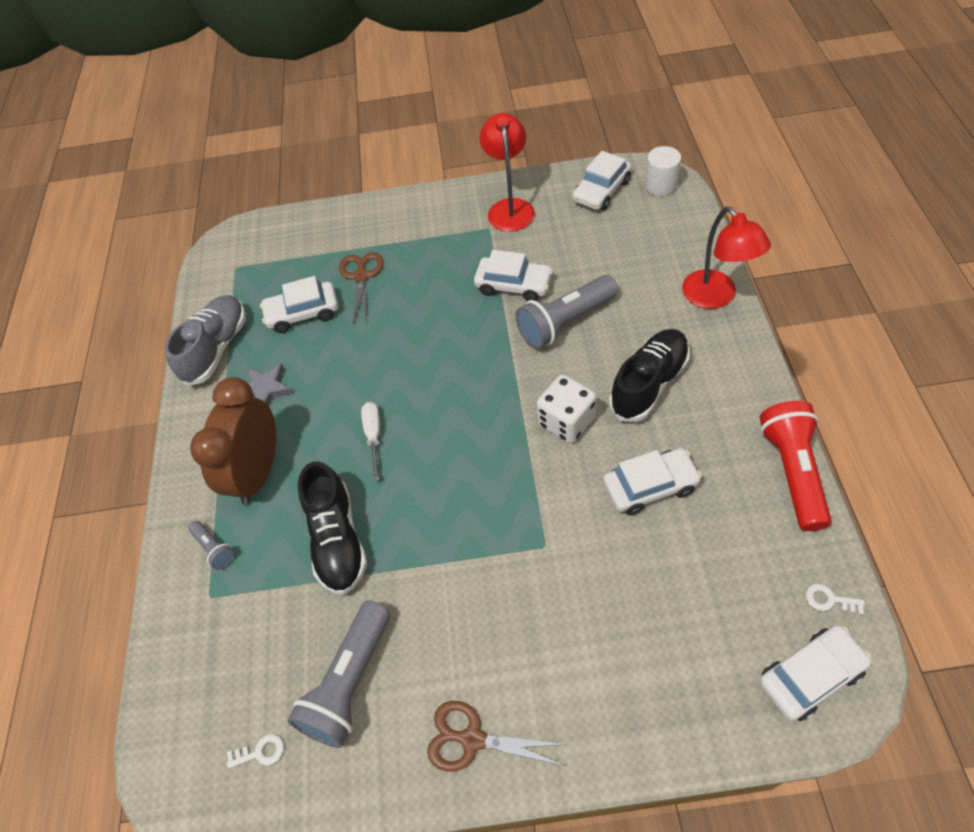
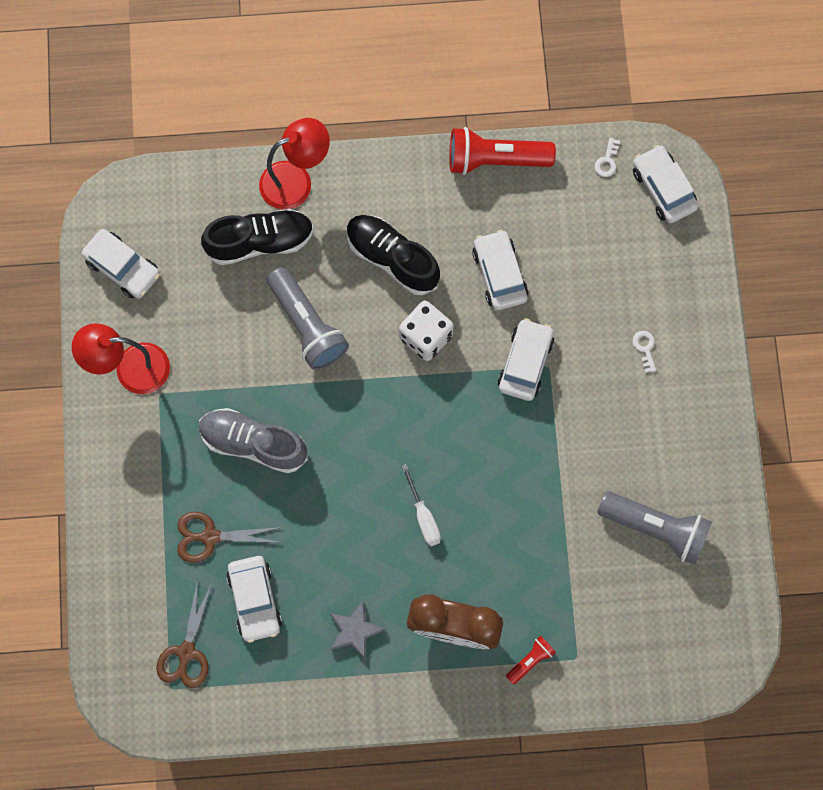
camera: 95 degrees left, 20 degrees up
(214, 548) = (530, 660): grey flashlight -> red flashlight
(216, 348) = (291, 693): grey shoe -> grey shoe (253, 443)
(260, 752) = (706, 596): white key -> white key (644, 348)
(337, 540) = (530, 545): black shoe -> black shoe (260, 242)
(374, 436) = (423, 516): white screwdriver -> white screwdriver turned 105 degrees counterclockwise
(472, 739) = (701, 433): brown scissors -> brown scissors (186, 652)
(513, 285) = (249, 372): white car -> white car (525, 363)
(660, 185) = (126, 205): white cylinder -> none

